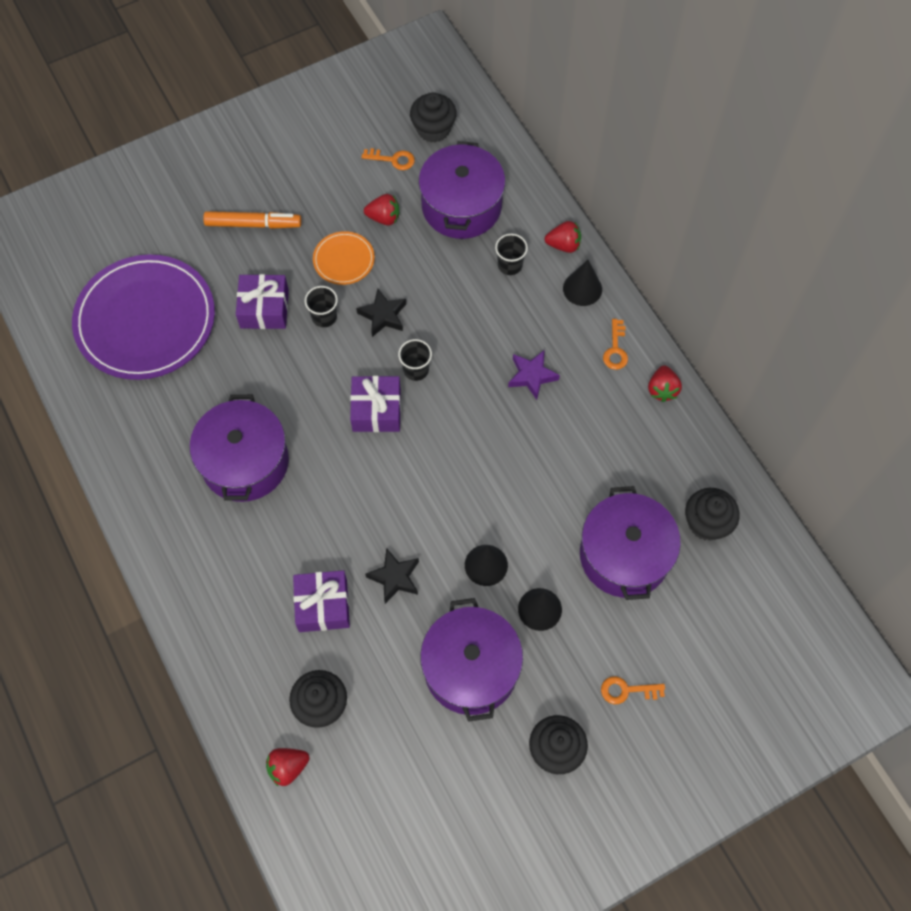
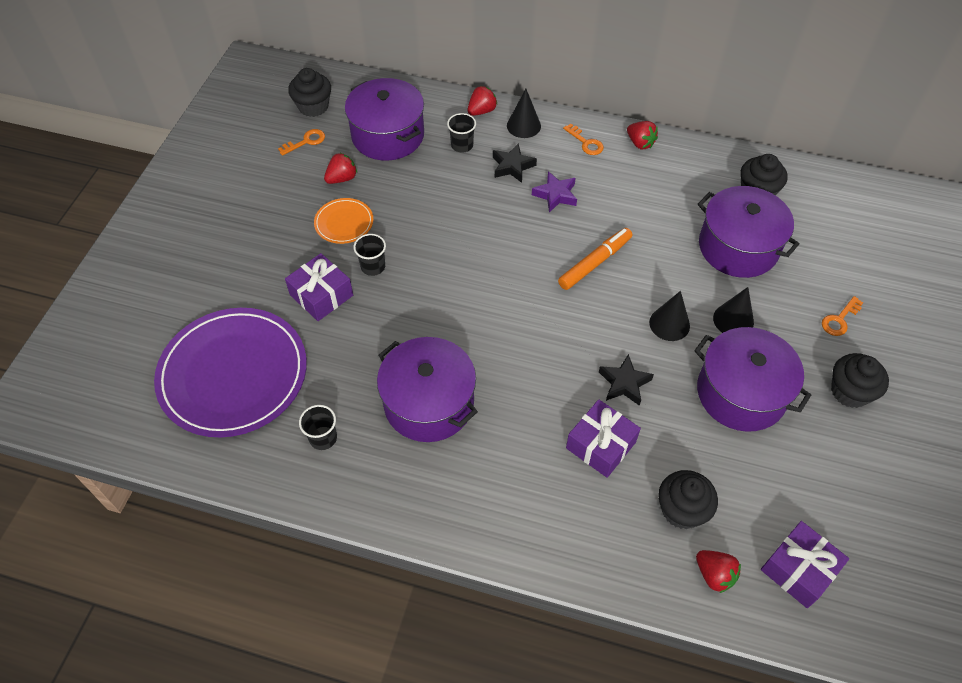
camera: 45 degrees left, 10 degrees down
(253, 224) = (247, 250): orange marker -> orange marker (595, 263)
(288, 767) = (714, 575): red strawberry -> red strawberry turned 60 degrees counterclockwise
(376, 410) = (481, 293): purple gift -> purple gift (798, 569)
(383, 315) = (414, 235): black star -> black star (512, 166)
(416, 370) = (477, 249): black cup -> black cup (323, 438)

